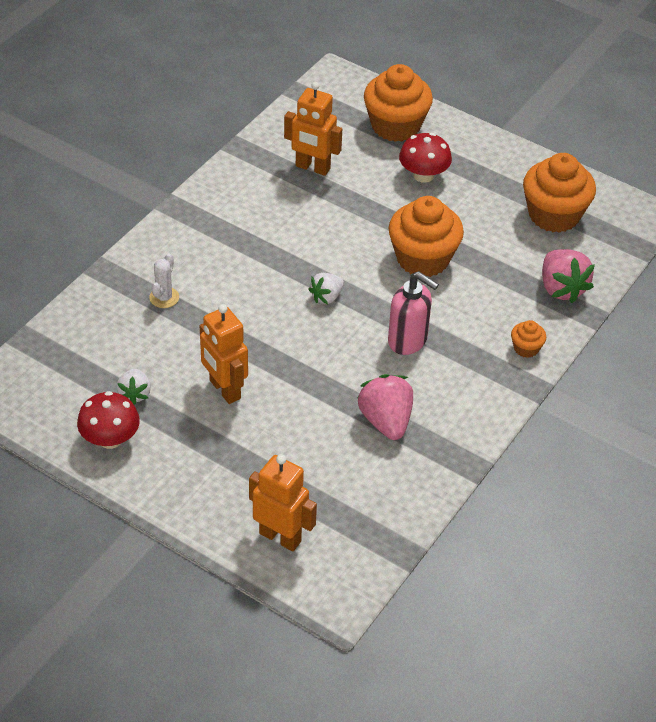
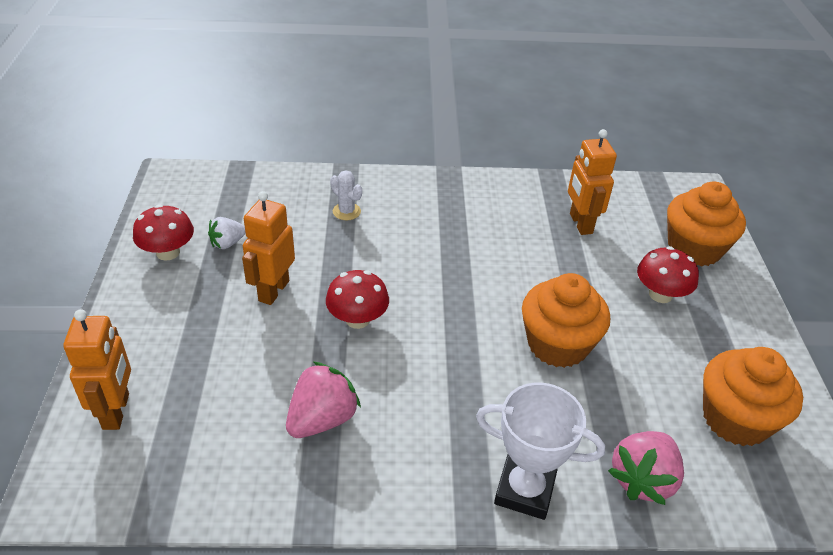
camera: 55 degrees right, 5 degrees down
(164, 297) = (346, 211): white cactus -> white cactus turned 60 degrees clockwise
(302, 354) = (357, 319): none -> red mushroom
(326, 297) = (441, 302): white strawberry -> none
(408, 341) = (442, 385): pink soap dispenser -> none
(526, 348) = (524, 490): orange cupcake -> white trophy

